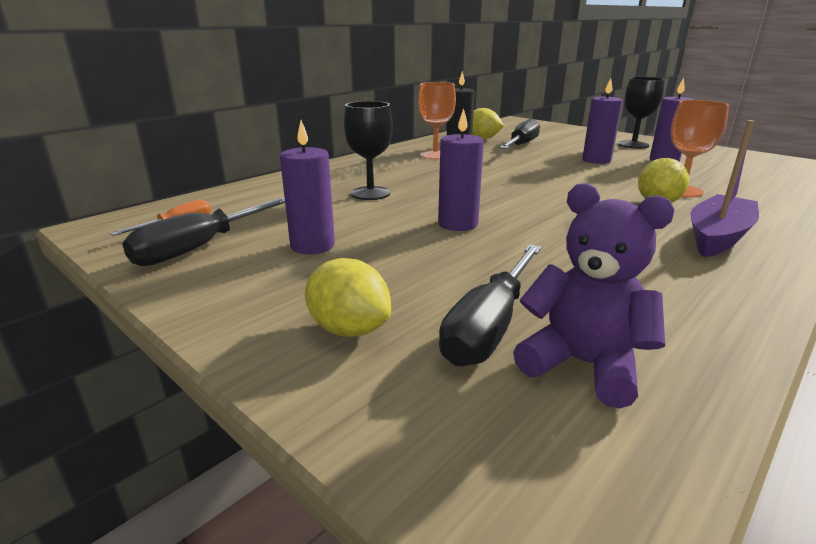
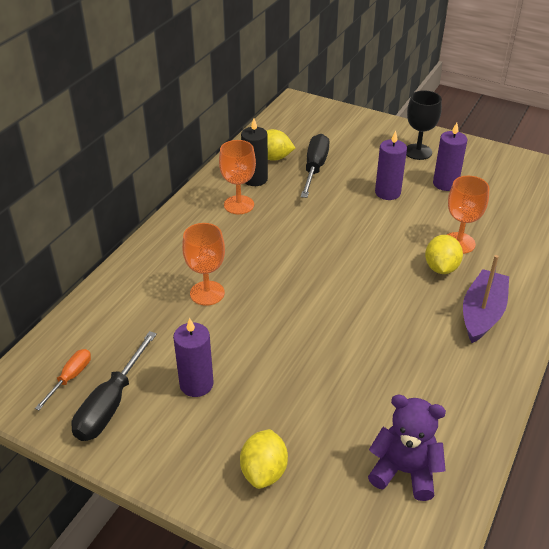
camera: 15 degrees left, 15 degrees up
(349, 329) = (264, 471): yellow lemon -> yellow lemon turned 75 degrees clockwise
(370, 193) = (207, 293): black goblet -> orange goblet
(458, 224) = (295, 331): purple candle -> none
(490, 326) = (347, 449): black screwdriver -> none

